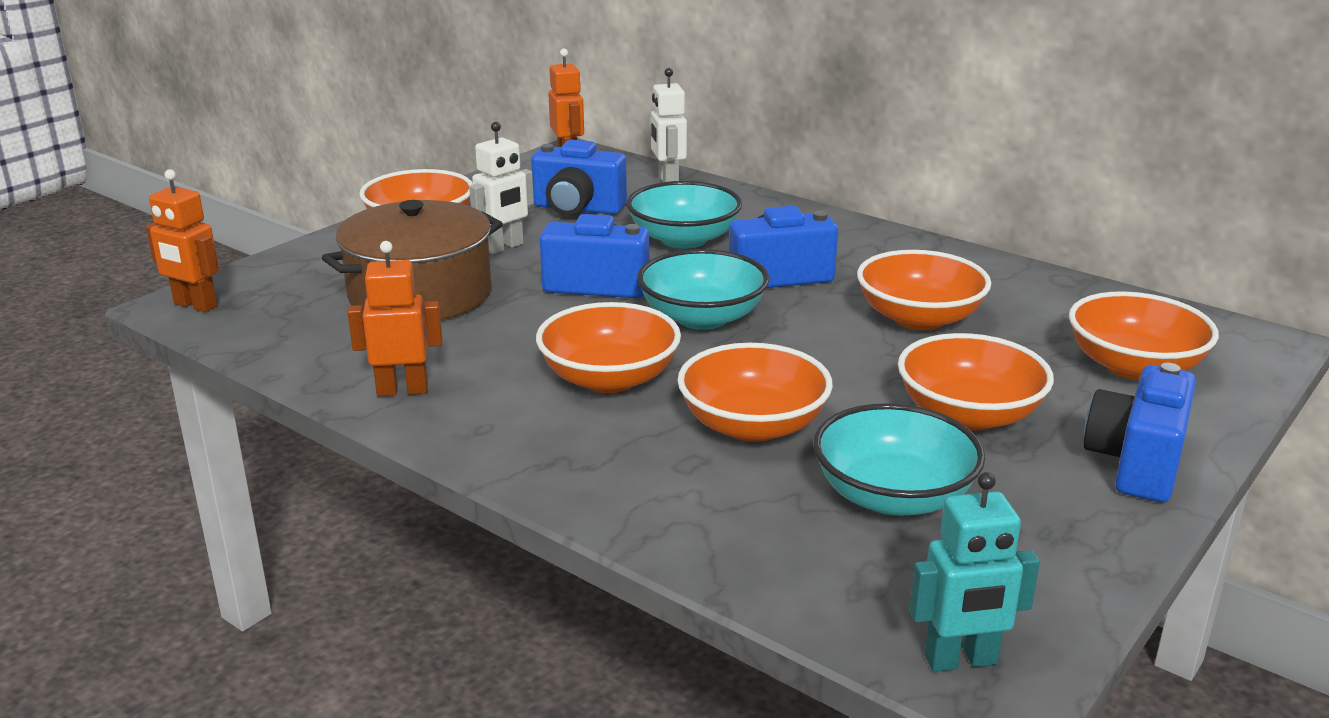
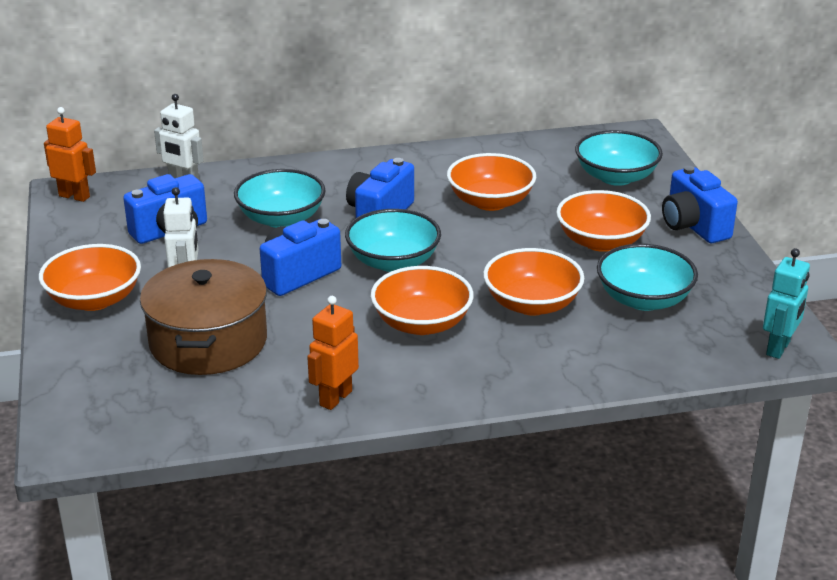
camera: 50 degrees left, 5 degrees up
(195, 305) = (77, 438): orange robot -> none
(1133, 366) = (616, 177): orange bowl -> turquoise bowl

